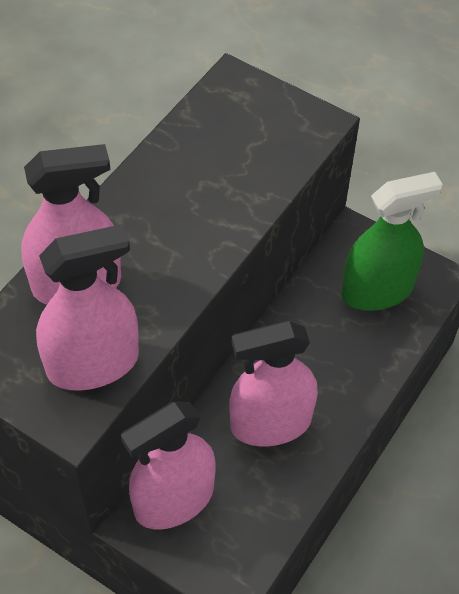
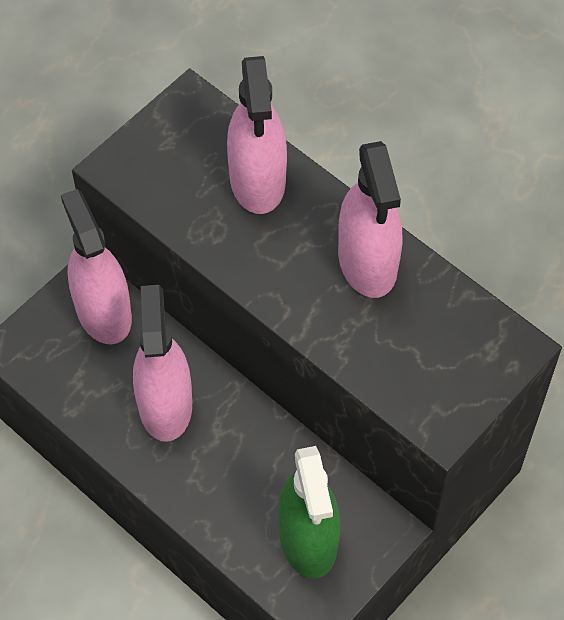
camera: 100 degrees right, 5 degrees up
(93, 363) = (168, 187): pink spray bottle -> pink spray bottle (367, 262)

